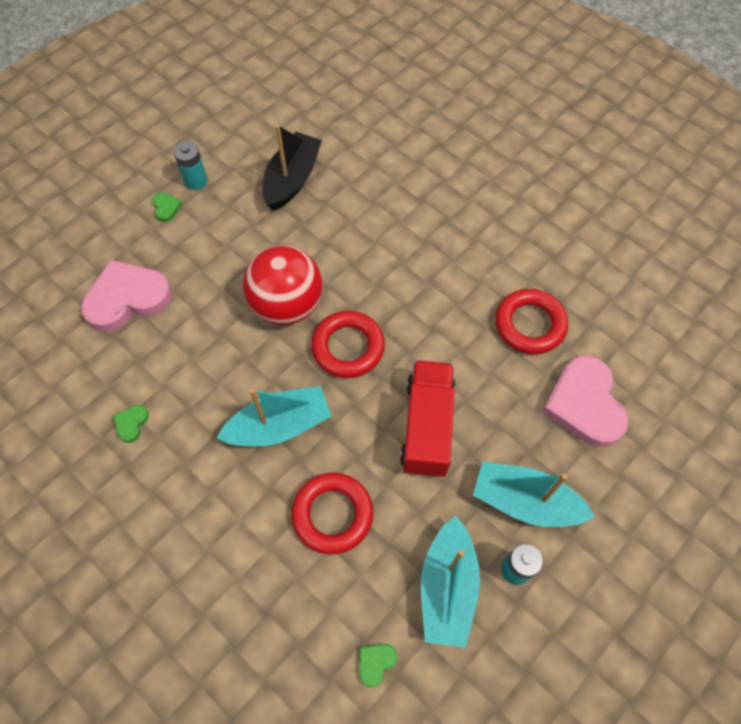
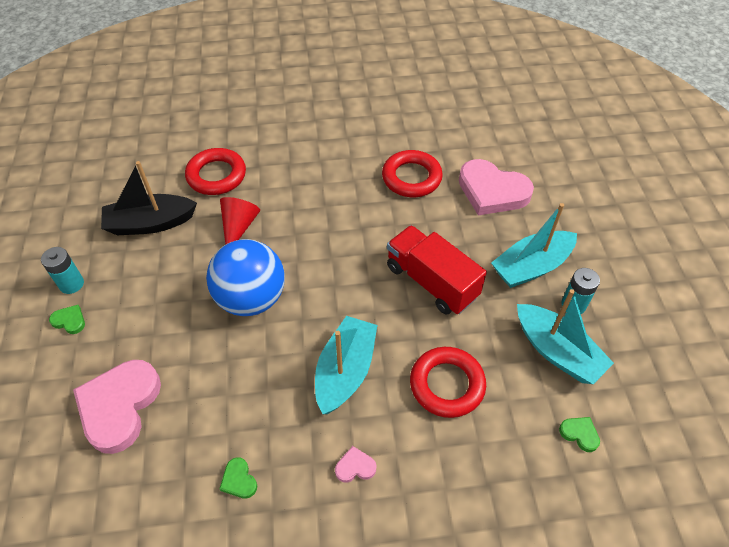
camera: 50 degrees left, 10 degrees down
(203, 497) = (355, 467): none -> pink heart
(287, 305) = (251, 298): red ball -> blue ball
(292, 179) = (150, 223): black boat -> black boat turned 75 degrees counterclockwise
(345, 239) = (238, 227): none -> red cone
(348, 347) = (325, 285): red ring -> red ring (216, 175)
(375, 663) = (579, 434): green heart -> green heart turned 135 degrees clockwise

